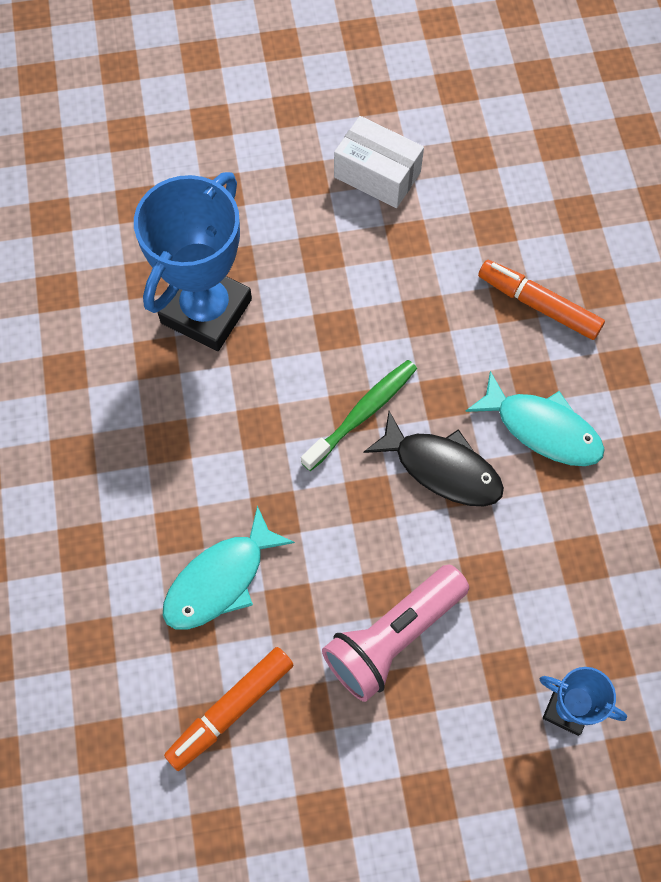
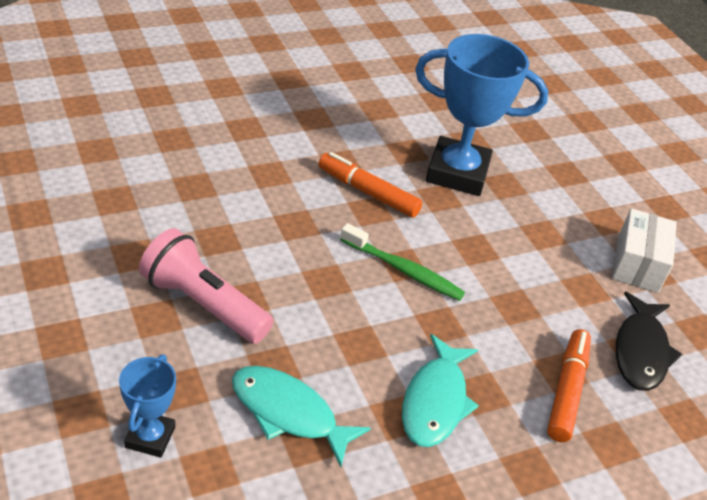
camera: 70 degrees right, 25 degrees down
(220, 580) = (234, 198): turquoise fish -> turquoise fish (288, 413)
(231, 709) = (130, 212): orange marker -> orange marker (368, 192)
(441, 468) = (370, 327): black fish -> black fish (641, 351)

